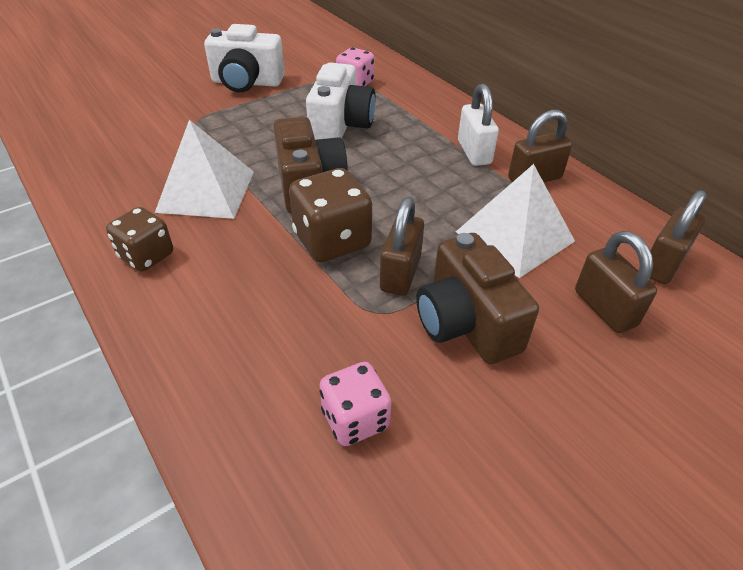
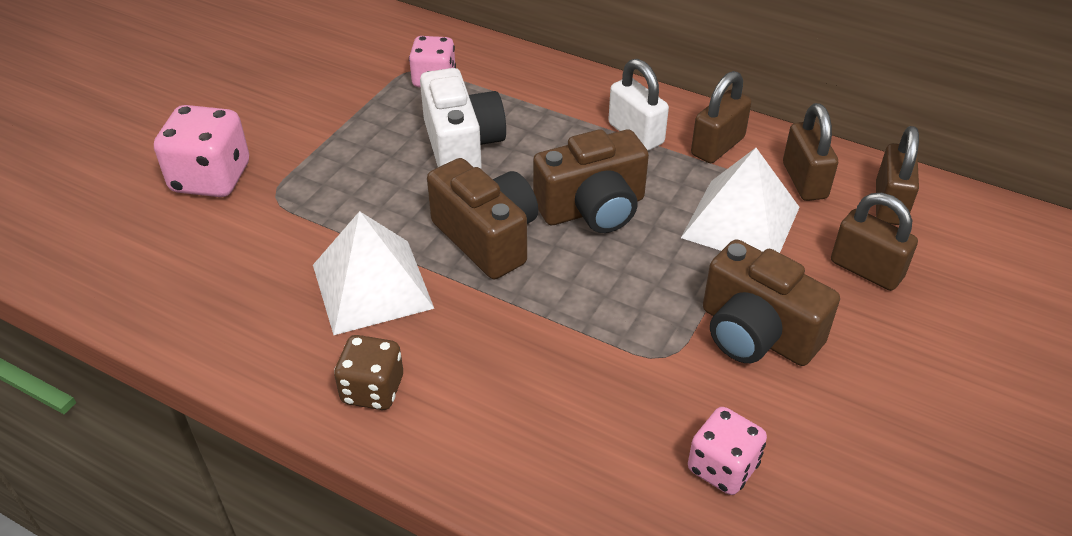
camera: 25 degrees left, 0 degrees up
(168, 101) = (211, 178): none -> pink dice
(246, 82) = (294, 119): white camera -> none
(332, 241) = (563, 295): brown dice -> none
(400, 273) = (659, 305): brown padlock -> brown padlock (804, 181)
(402, 191) = (593, 209): none -> brown camera

